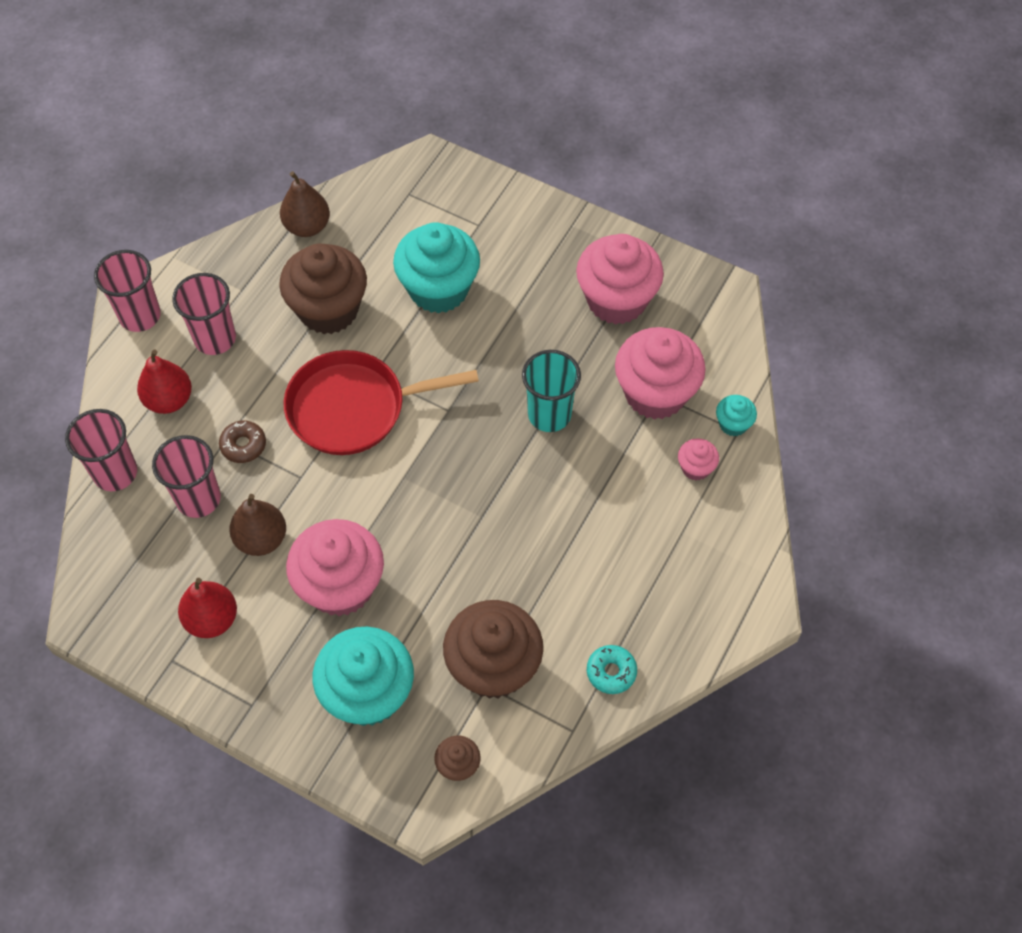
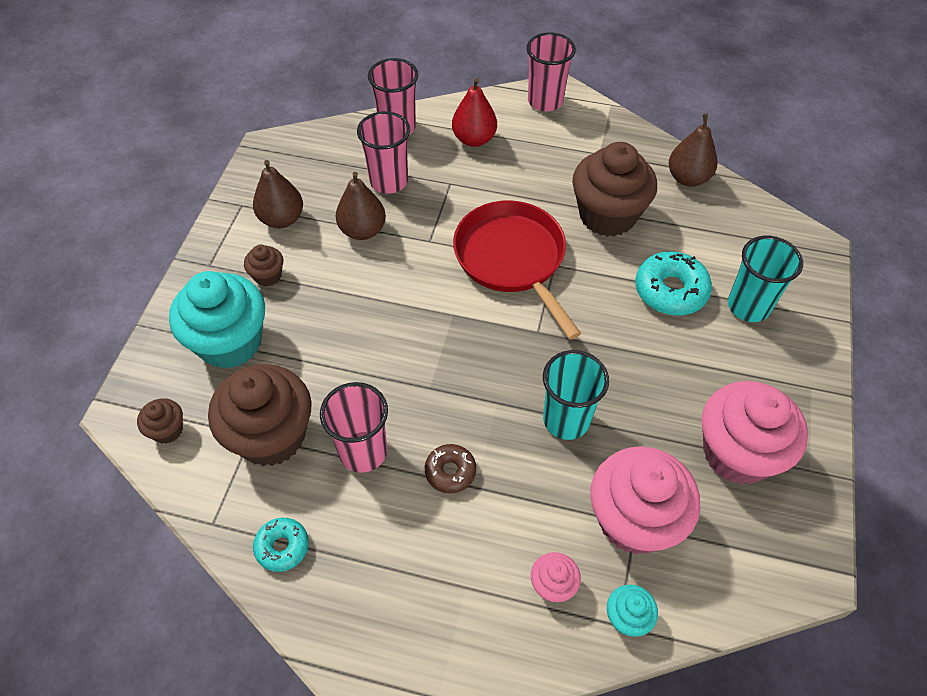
camera: 75 degrees right, 5 degrees down
(212, 619) = (282, 219): red pear -> brown pear
(215, 338) = (544, 150): pink cup -> pink cup (363, 451)
(243, 445) = (448, 195): brown donut -> brown donut (450, 472)
(290, 645) = (268, 276): none -> brown cupcake
(340, 586) = (330, 296): pink cupcake -> none
(438, 289) = (670, 291): turquoise cupcake -> turquoise donut
(476, 236) = (748, 306): none -> turquoise cup

